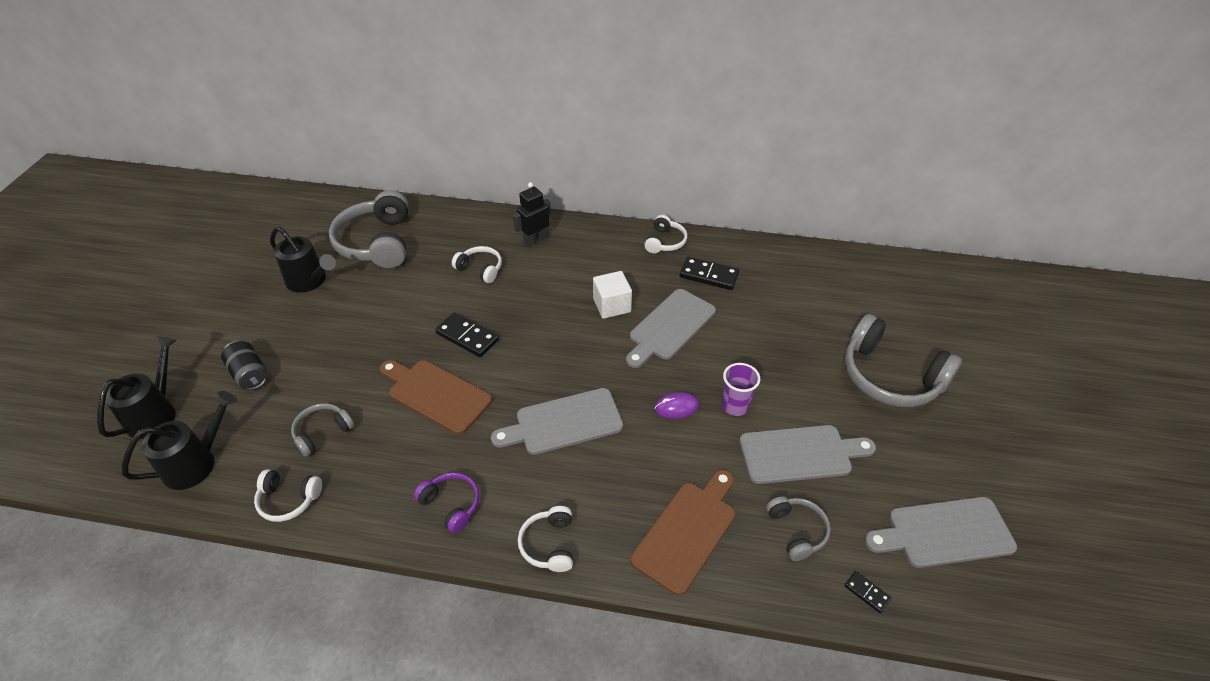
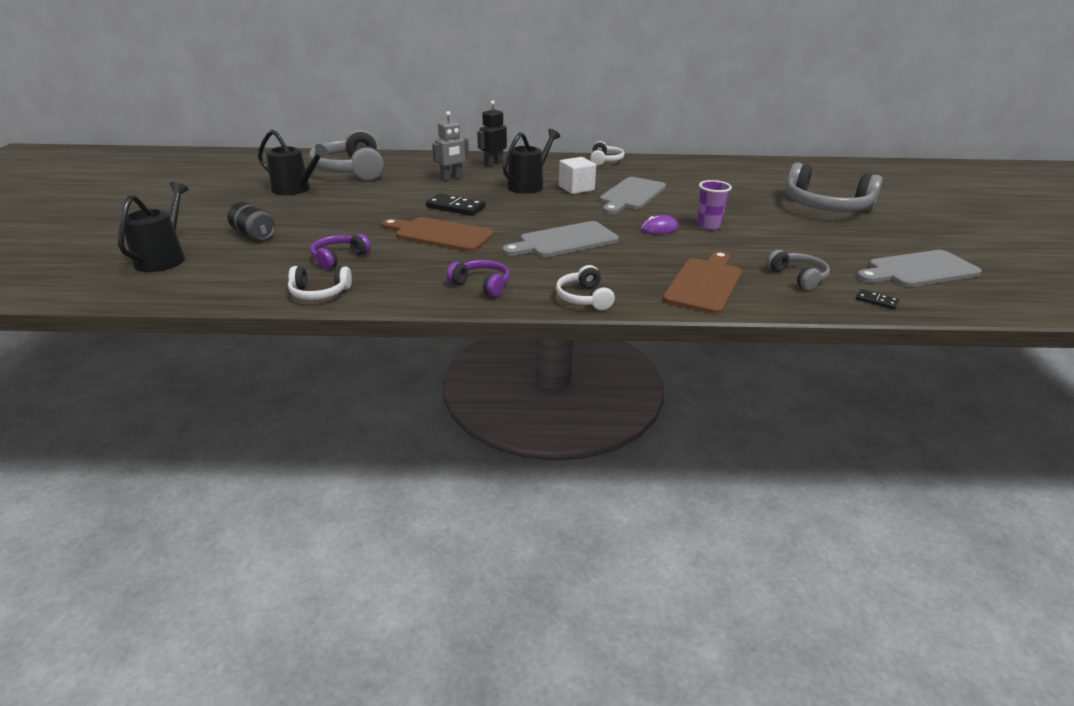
camera: 10 degrees left, 15 degrees down
(196, 463) = (216, 280): black watering can -> black watering can (529, 185)
(322, 432) = (339, 258): grey headphones -> purple headphones
(480, 269) = (451, 178): white headphones -> grey robot
(709, 275) = (650, 172): black domino -> none
(800, 454) = (777, 243): grey cutting board -> none

